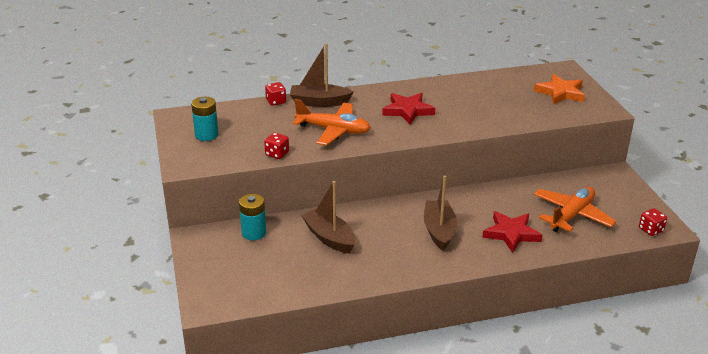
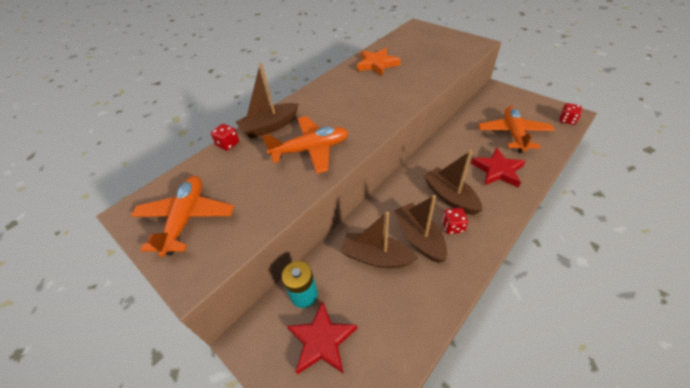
camera: 30 degrees left, 15 degrees up
(206, 135) = (186, 219): turquoise battery -> orange plane
(277, 154) = (283, 204): red dice -> red dice (452, 226)
(377, 243) = (419, 237): none -> brown boat
(408, 111) = (352, 102): red star -> red star (322, 340)
(560, 93) = (436, 43): orange star -> orange star (377, 64)

